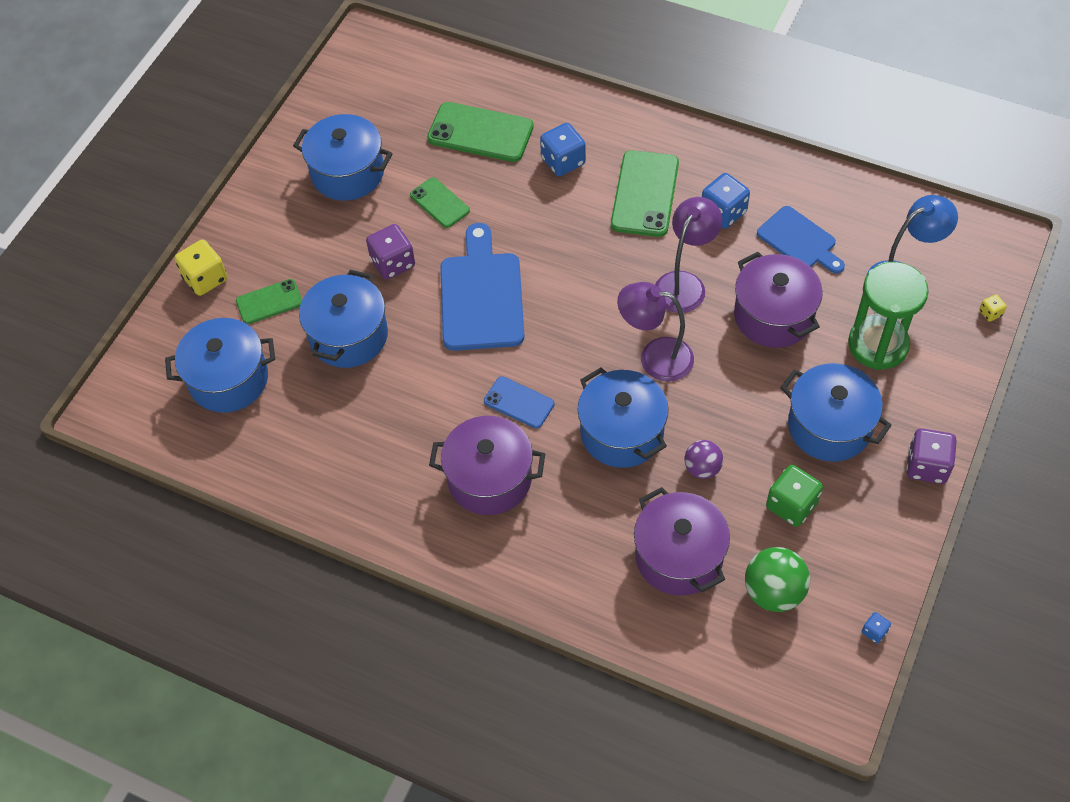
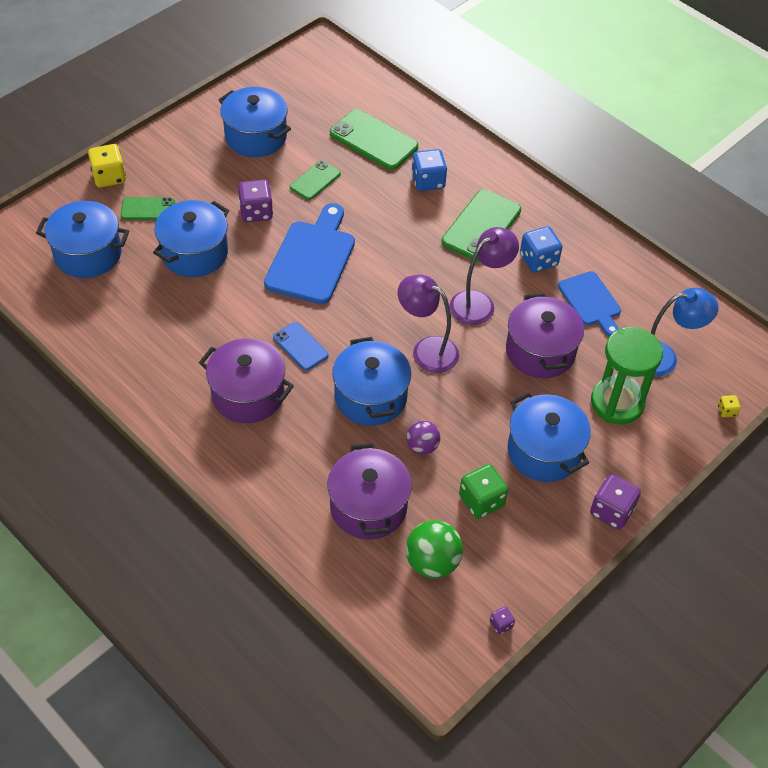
camera: 15 degrees right, 5 degrees down
(439, 203) = (315, 180): green phone -> green phone turned 60 degrees clockwise
(874, 631) = (501, 624): blue dice -> purple dice

